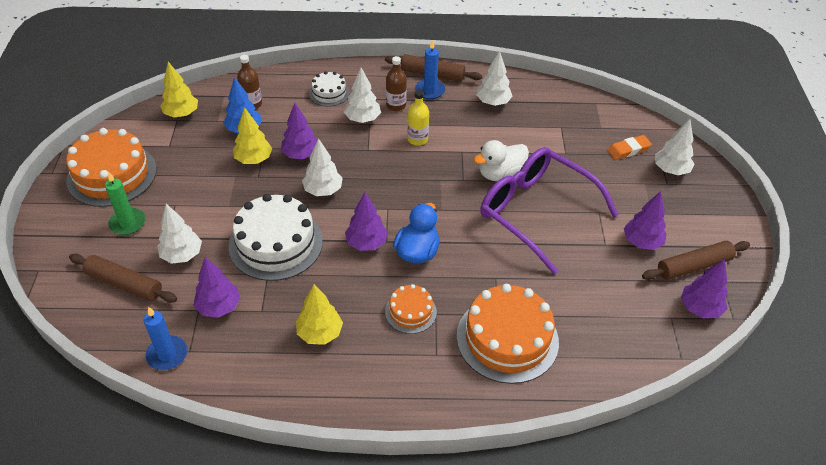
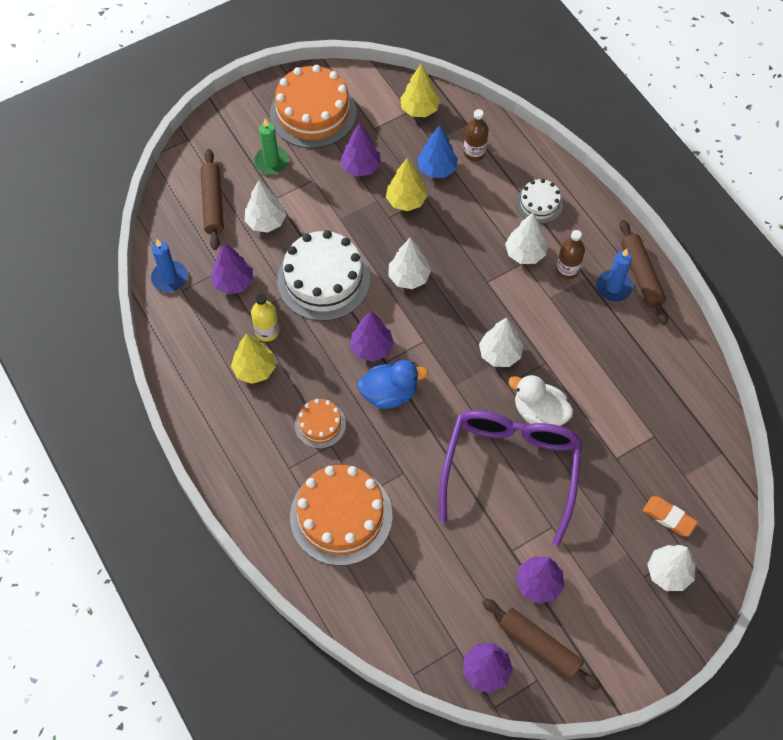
camera: 60 degrees right, 15 degrees up
(301, 155) = (439, 232): purple tree -> purple tree (361, 167)
(417, 139) = (533, 315): yellow bottle -> yellow bottle (267, 331)
(493, 102) = (642, 353): white tree -> white tree (499, 354)

